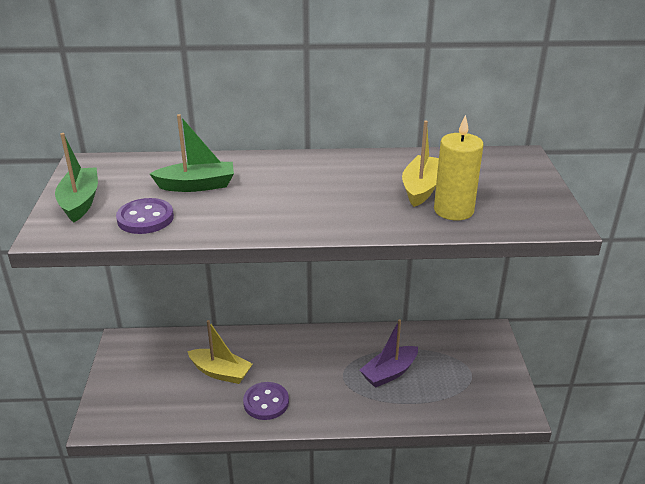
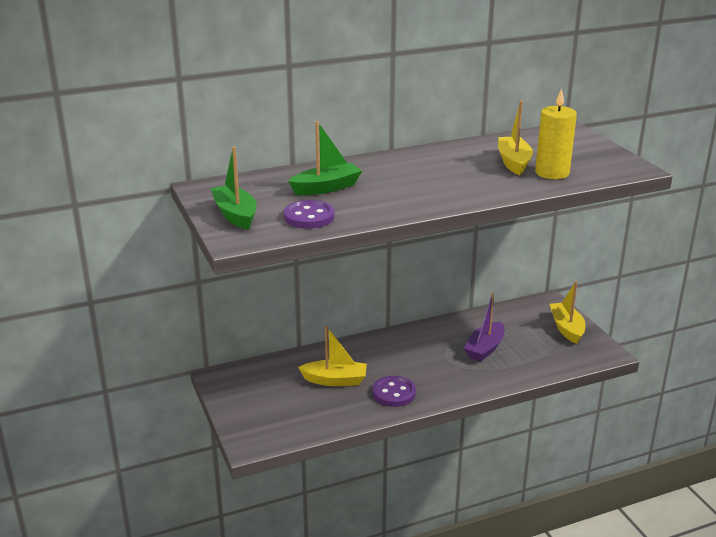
camera: 20 degrees left, 5 degrees down
(491, 369) = (566, 328): none -> yellow boat

